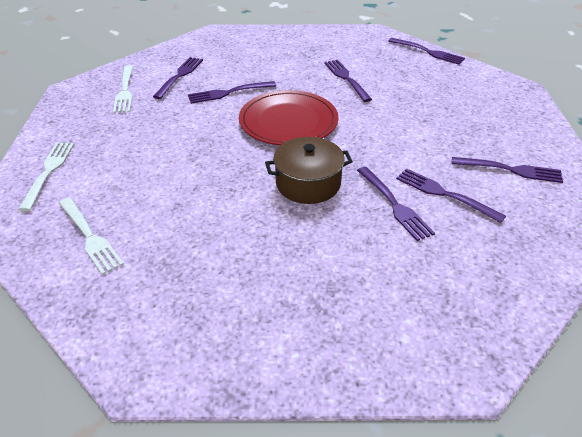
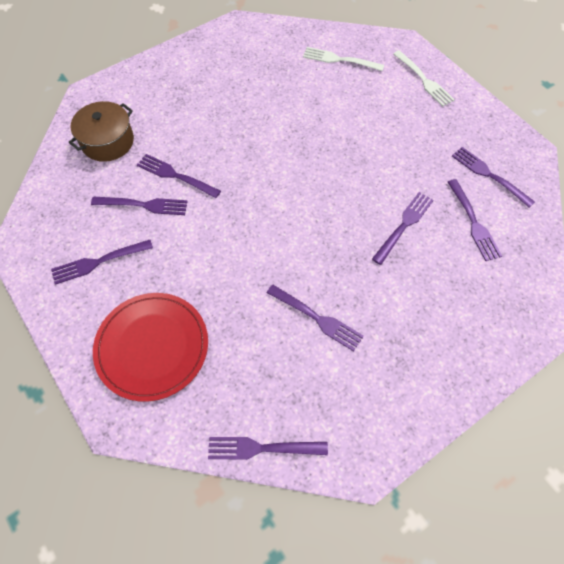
camera: 145 degrees right, 20 degrees up
(125, 91) = (489, 175): white fork -> purple fork
(288, 121) = (317, 218): red plate -> red plate (152, 347)
(308, 183) = (248, 162): brown pot -> brown pot (107, 141)

